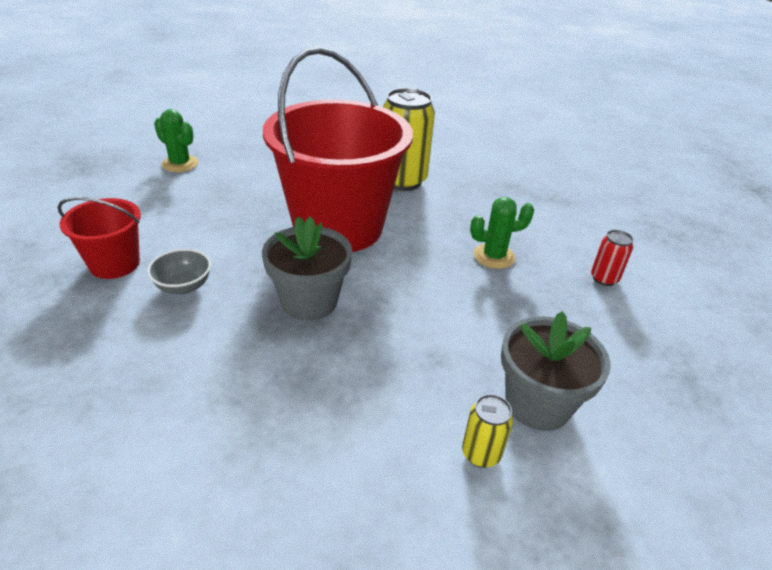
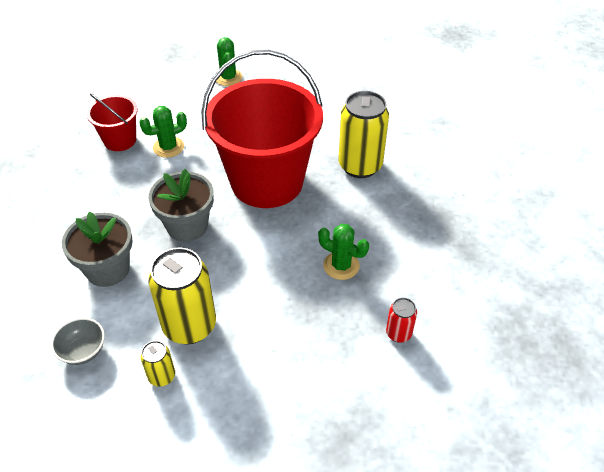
camera: 45 degrees right, 10 degrees up
(183, 286) = (136, 176): grey bowl -> grey bowl (83, 351)
(189, 244) = (168, 147): none -> green cactus
(439, 386) = (189, 326): none -> yellow can
(538, 404) = (228, 376): grey flower pot -> grey flower pot (108, 269)

